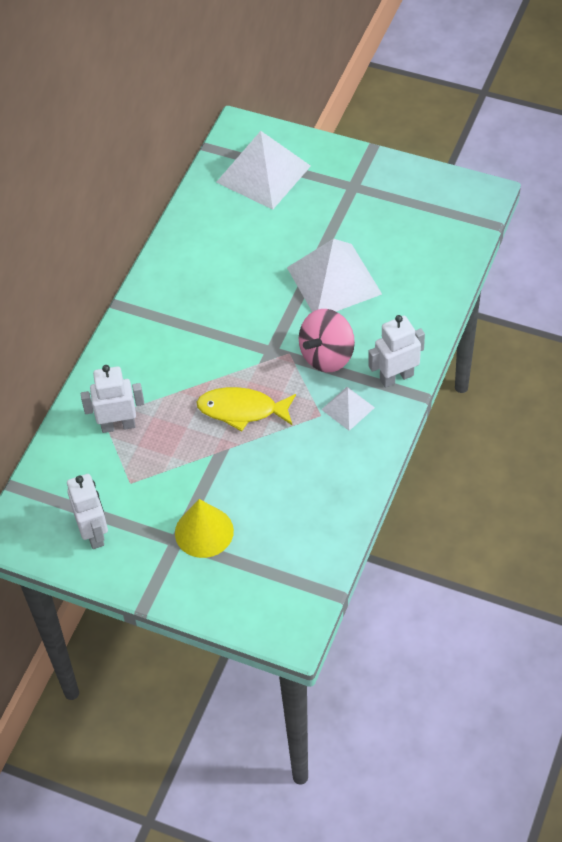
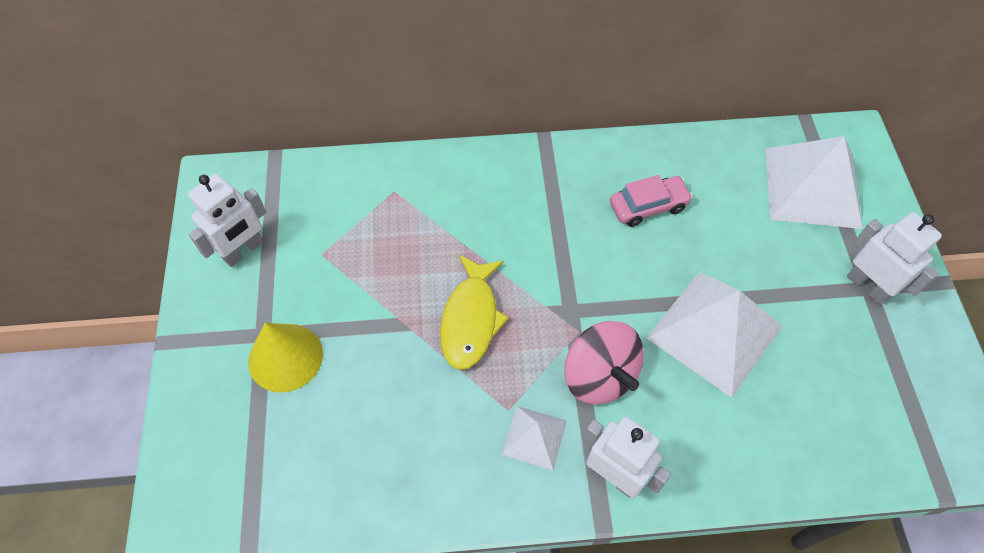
camera: 60 degrees right, 5 degrees up
(118, 425) = (390, 209): white robot -> white robot (867, 286)
(218, 270) = (648, 206): none -> pink car
(242, 410) = (471, 319): yellow fish -> yellow fish turned 150 degrees counterclockwise
(327, 355) = (599, 376): pink spinning top -> pink spinning top turned 135 degrees counterclockwise

